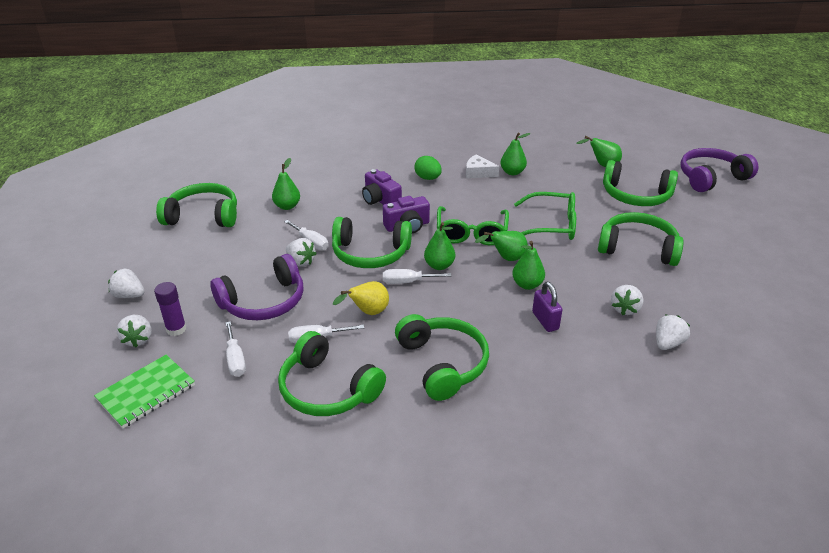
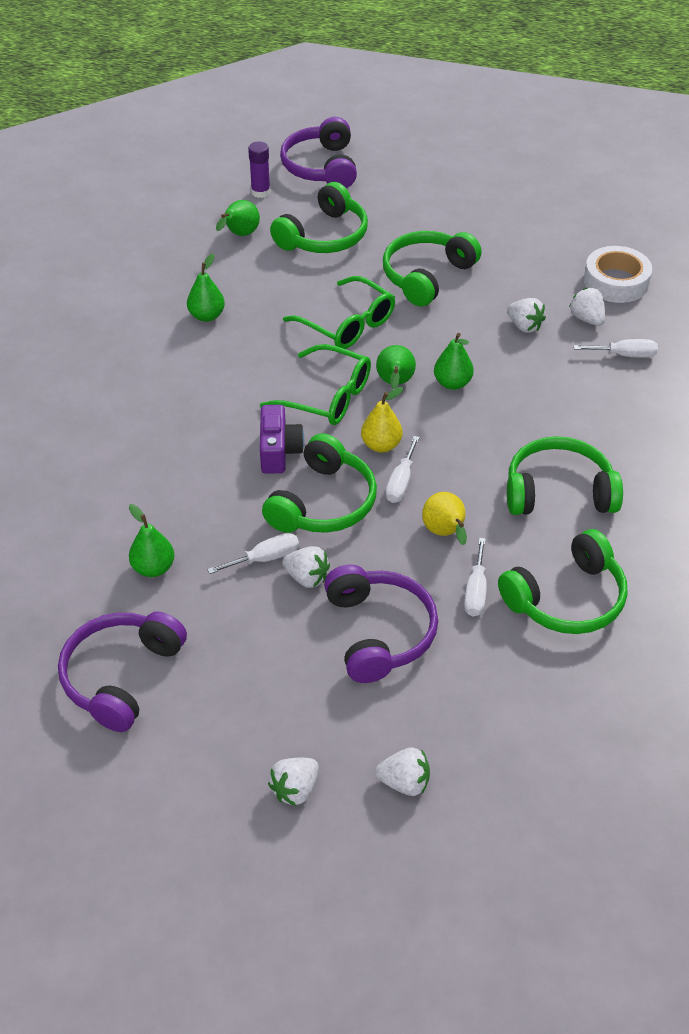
camera: 70 degrees left, 10 degrees up
(146, 392) = (515, 779): green notebook -> none
(176, 329) = (399, 736): purple glue stick -> purple glue stick (260, 192)
(203, 216) = (121, 676): green headphones -> purple headphones
(235, 359) = (485, 678): white screwdriver -> white screwdriver (624, 355)
(301, 262) = (307, 578): white strawberry -> white strawberry turned 60 degrees clockwise
(380, 200) = (198, 462): purple camera -> none
(428, 178) = (169, 399): green egg -> none
(439, 265) = (381, 445): green pear -> yellow pear
(478, 172) = (187, 347): white cheese -> none
(545, 321) = (520, 390): purple padlock -> none
(551, 225) = (347, 324): green glasses -> green glasses turned 105 degrees clockwise
(737, 353) = (616, 282): none -> white tape

